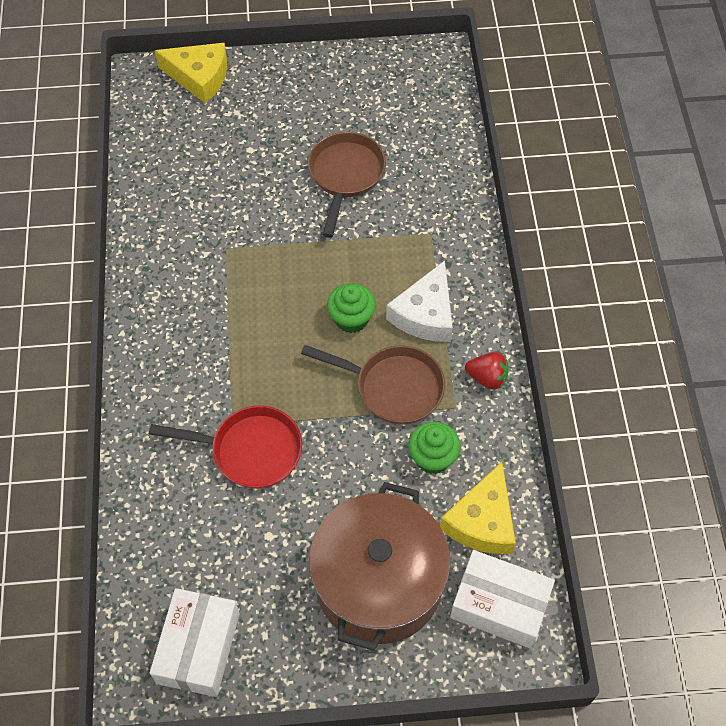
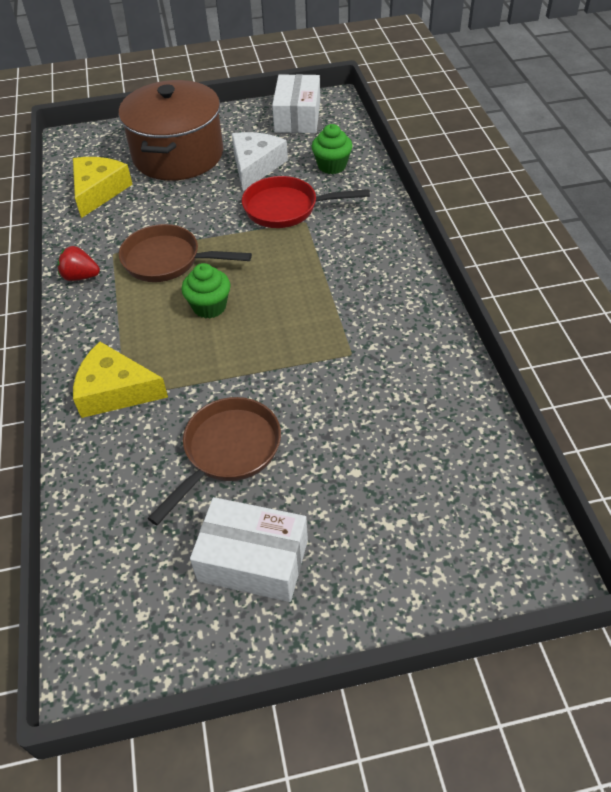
camera: 175 degrees right, 10 degrees down
(199, 77) = (461, 577): yellow cheese -> yellow cheese (115, 391)
(345, 176) = (228, 451): brown pan -> brown pan turned 150 degrees counterclockwise
(425, 314) = (135, 319): white cheese -> white cheese (255, 166)
(432, 457) = (135, 221): green cupcake -> green cupcake (332, 166)
(499, 605) = (92, 154): white box -> white box (253, 560)

